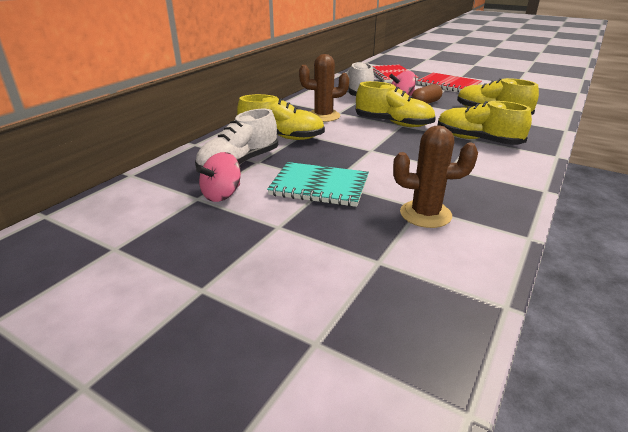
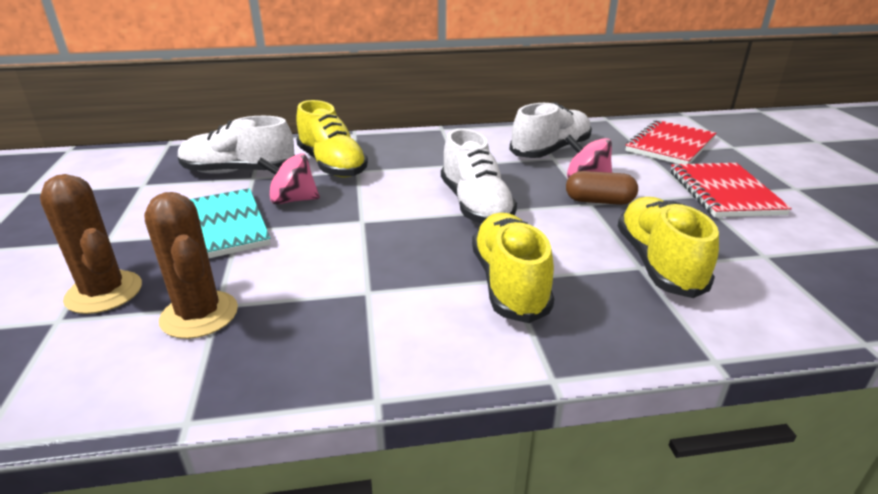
camera: 50 degrees right, 0 degrees up
(222, 195) = (158, 191): pink spinning top -> pink spinning top (292, 200)
(323, 116) = (431, 161): brown cactus -> brown cactus (104, 292)
(393, 123) = (476, 205): yellow shoe -> white shoe

